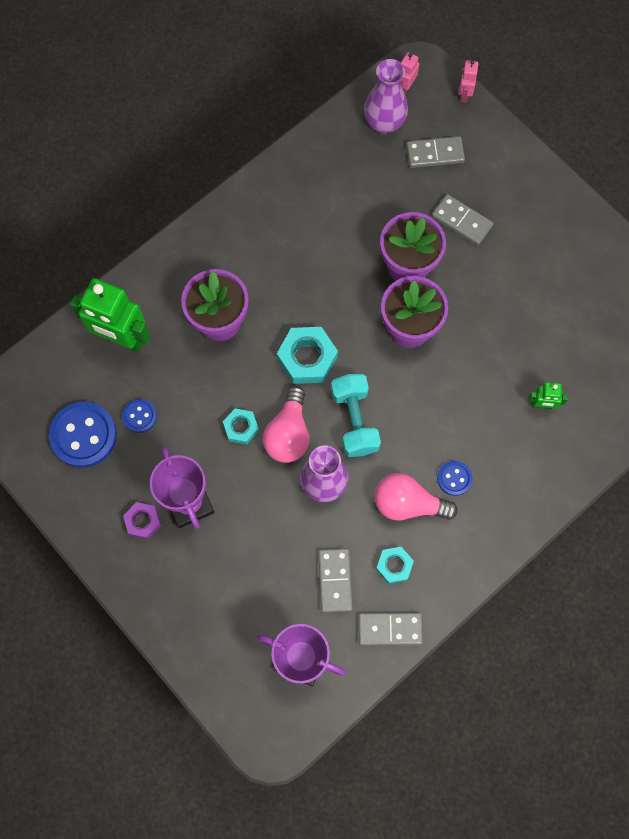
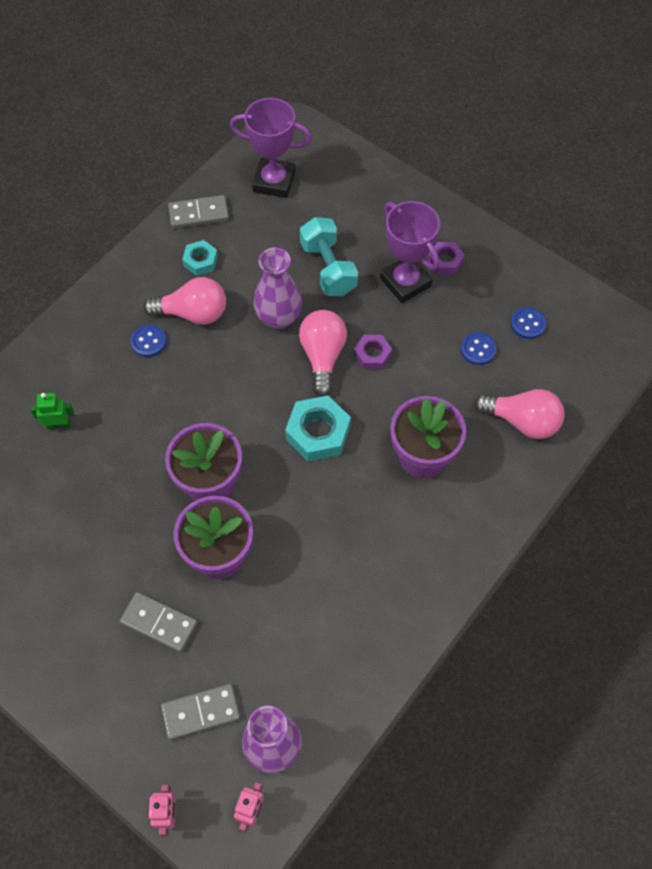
camera: 170 degrees right, 10 degrees down
(83, 435) = (528, 324): blue button -> blue button, size x0.52
(122, 339) = (522, 421): green robot -> pink light bulb
(241, 428) = (372, 355): turquoise nut -> purple nut
(335, 580) = (254, 242): grey domino -> none
(354, 421) = (257, 379): turquoise dumbbell -> turquoise dumbbell (328, 268)

